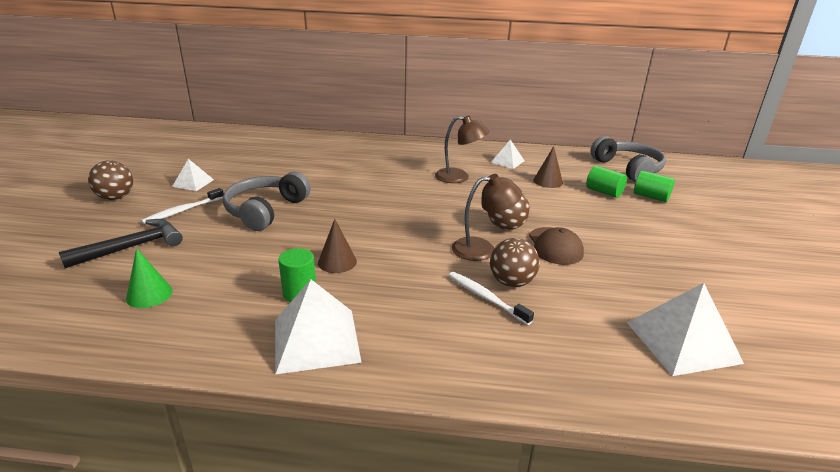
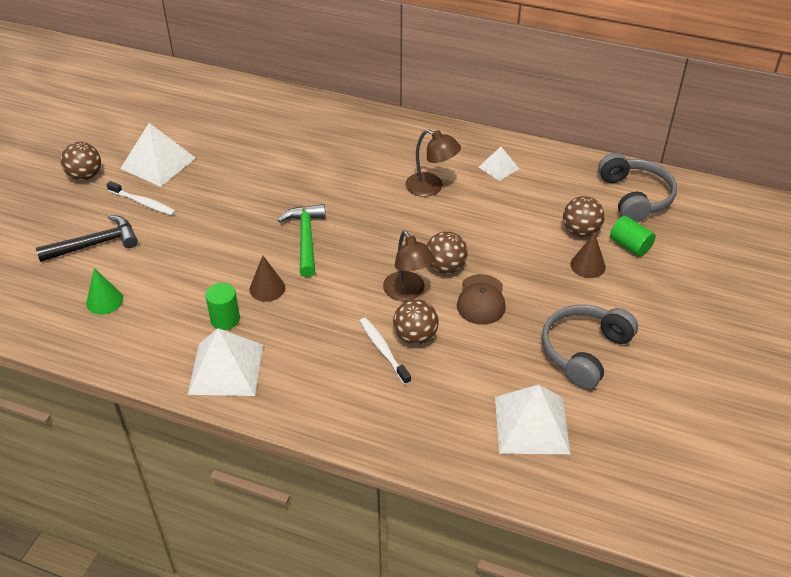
camera: 15 degrees right, 15 degrees up
(182, 211) = (143, 203): white toothbrush -> white toothbrush turned 120 degrees counterclockwise
(193, 183) = (158, 163): white pyramid -> white pyramid, size x1.84
(265, 210) = (219, 212): grey headphones -> grey headphones (584, 351)
(361, 220) = (306, 239): none -> green hammer
(482, 249) = (408, 292): brown lamp -> brown lamp turned 60 degrees clockwise
(548, 181) = (527, 206): brown cone -> brown cone (588, 265)
(604, 192) = (580, 231): green cylinder -> brown ball

